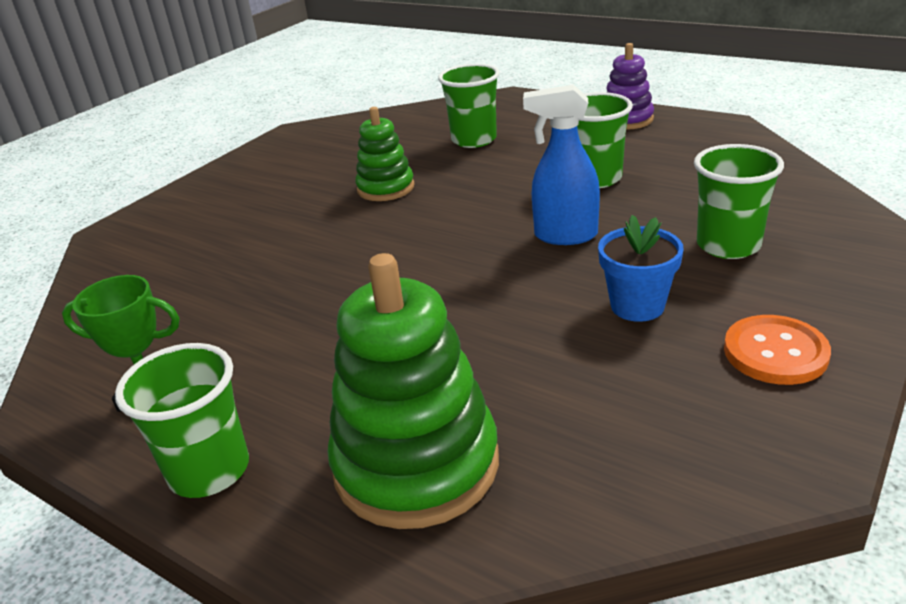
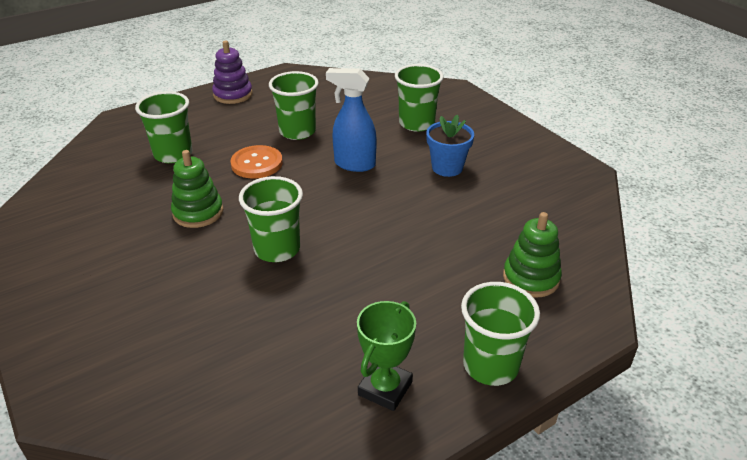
camera: 70 degrees left, 5 degrees up
(354, 249) = (277, 249): none -> green cup
(416, 464) = (531, 278): green stacking toy -> green stacking toy, size x0.58
(564, 236) = (354, 164): blue spray bottle -> blue spray bottle turned 75 degrees clockwise
(775, 352) = (513, 148): orange button -> orange button (257, 163)

